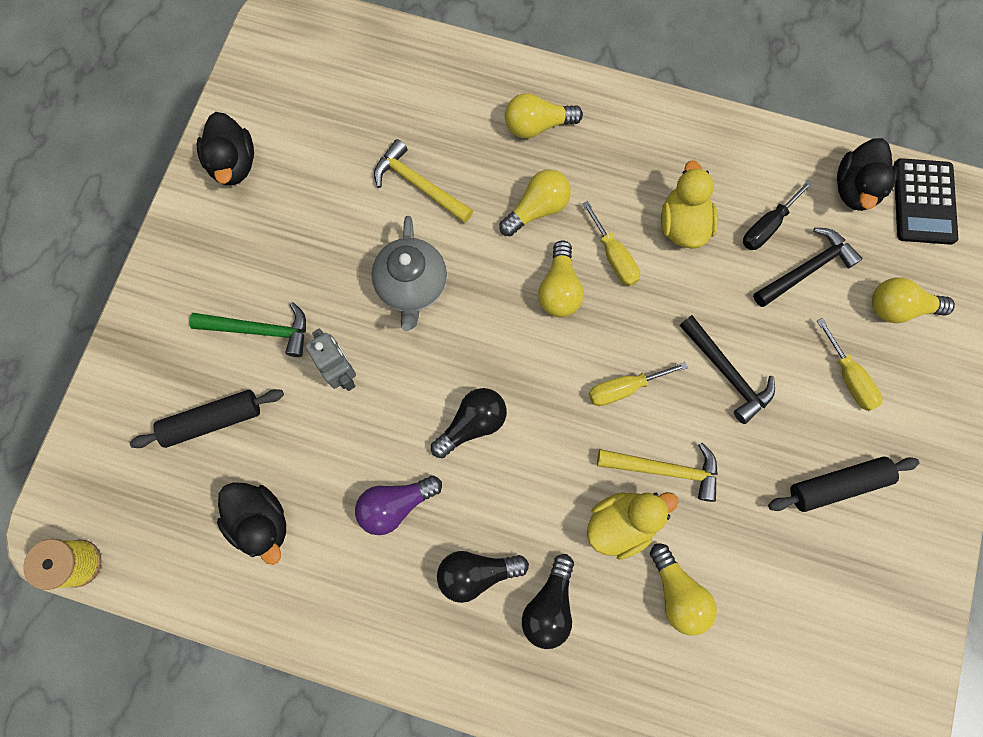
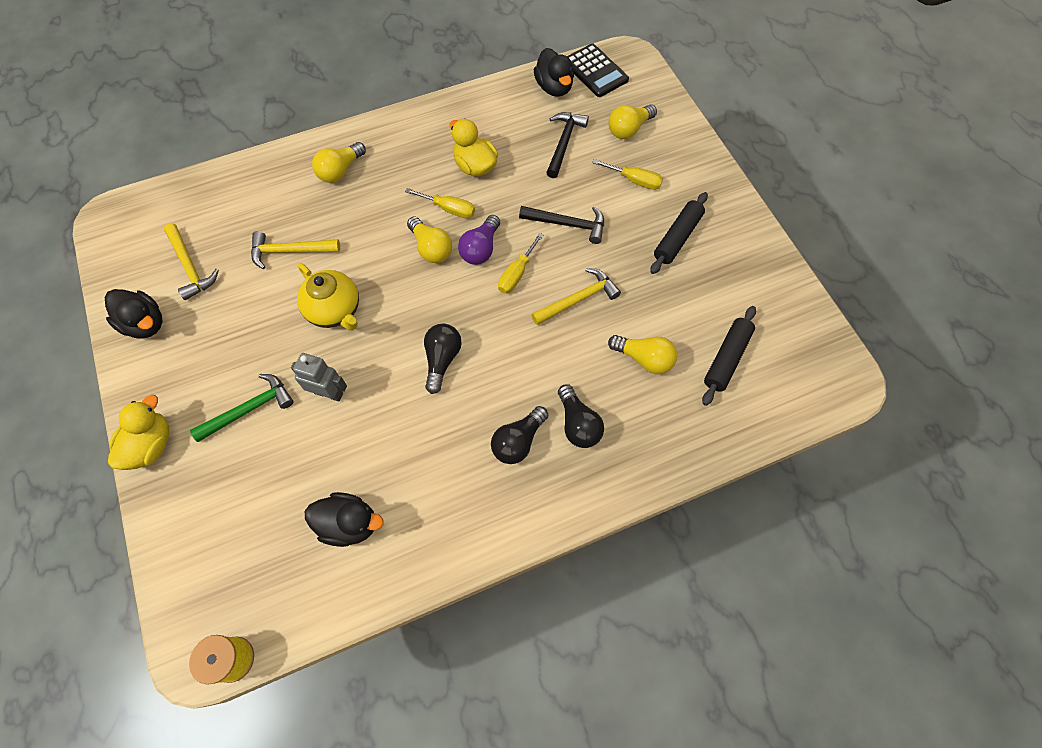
camera: 40 degrees left, 10 degrees down
(212, 421) = (261, 489): black rolling pin -> black rolling pin (726, 358)
(315, 131) = (190, 267): none -> yellow hammer
(395, 505) = (432, 443): purple light bulb -> purple light bulb (480, 249)
(412, 286) = (335, 310): grey teapot -> yellow teapot
(537, 209) = (379, 215): yellow light bulb -> none
(621, 523) = (579, 346): yellow duck -> yellow duck (151, 445)
(767, 226) = (523, 136): black screwdriver -> none

